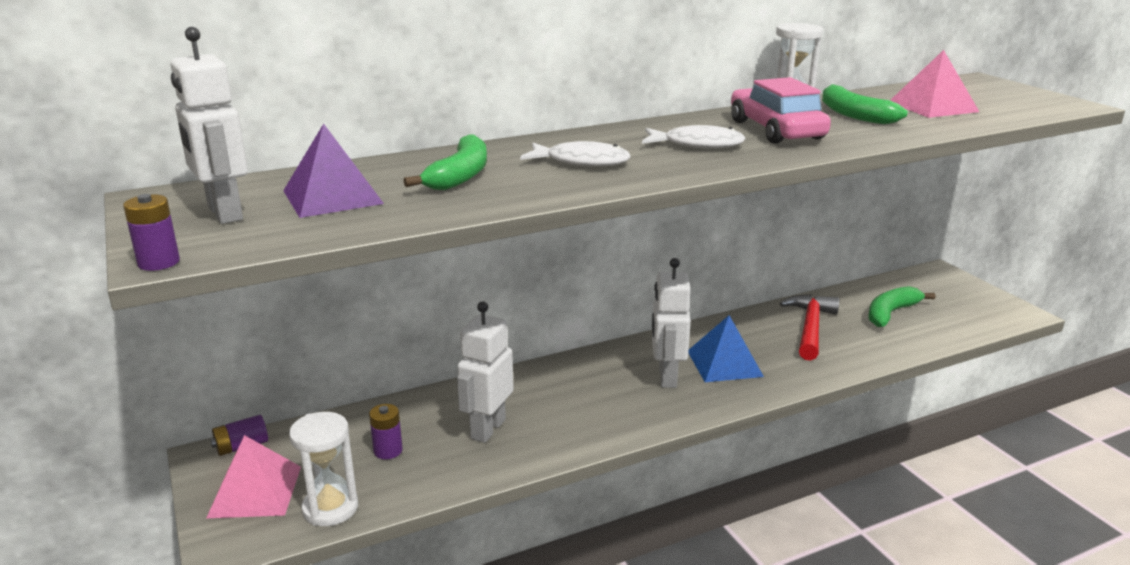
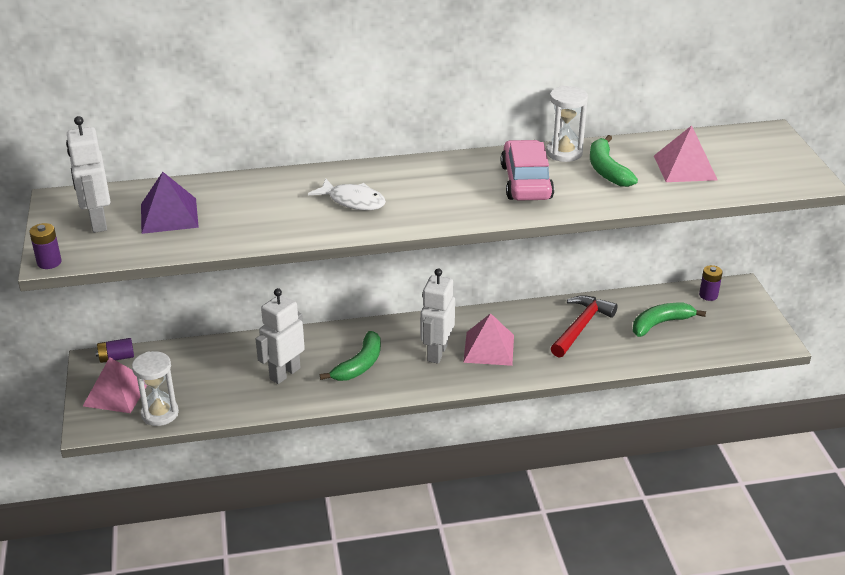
camera: 15 degrees right, 10 degrees up
(388, 451) = (210, 378): purple battery -> purple battery (708, 295)
(460, 176) = (261, 205): green banana -> green banana (359, 365)
(697, 145) = (451, 192): white fish -> none
(724, 363) = (489, 348): blue pyramid -> pink pyramid

